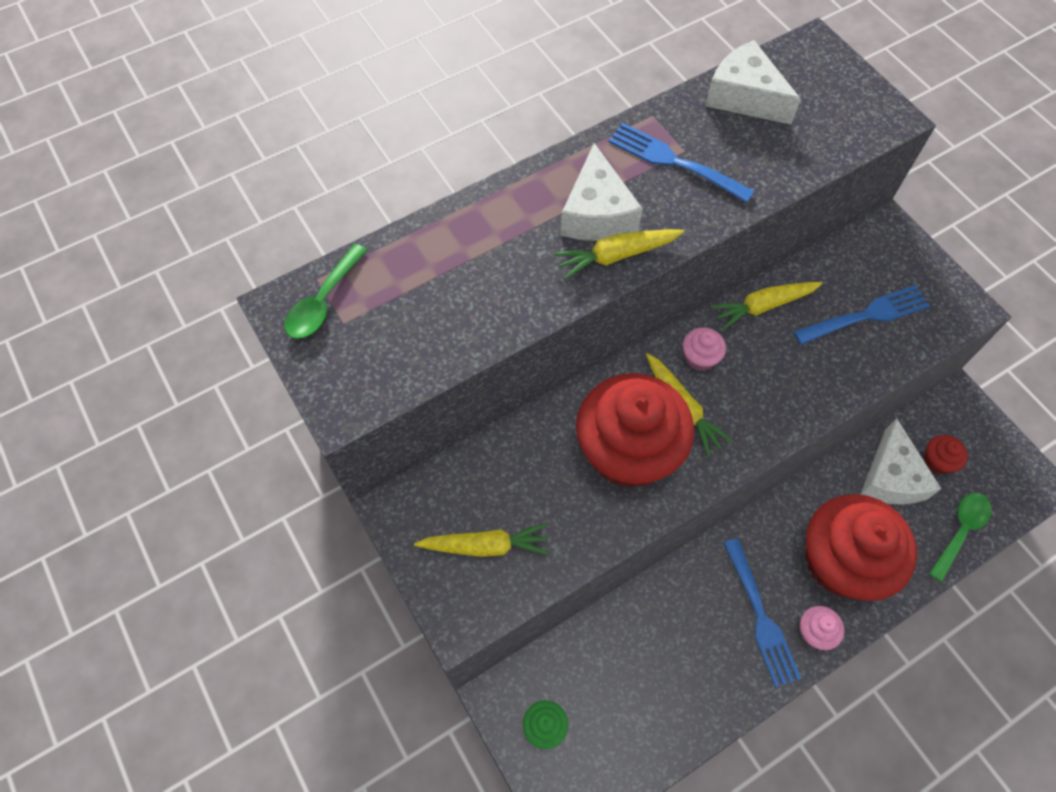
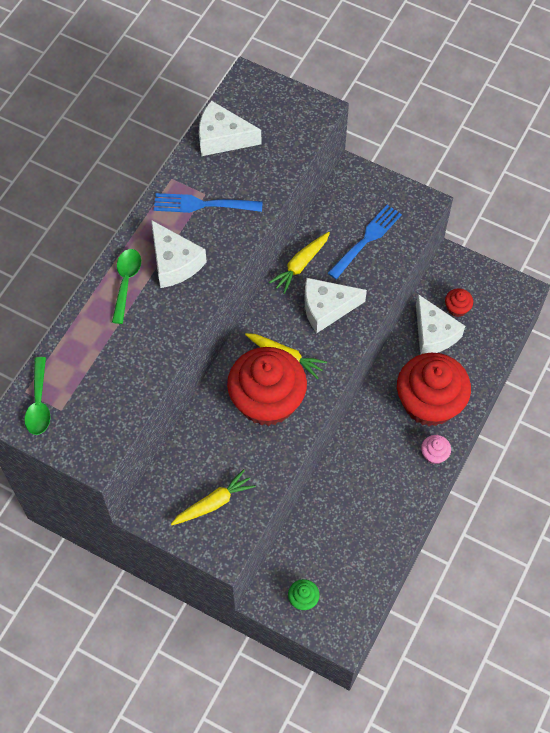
camera: 30 degrees left, 0 degrees up
(616, 256) = (202, 284): yellow carrot -> none
(700, 358) = (279, 319): pink cupcake -> none
(760, 617) = (397, 463): blue fork -> none
(769, 374) = (327, 308): none -> white cheese
(960, 531) = (490, 346): green spoon -> green spoon (126, 282)

